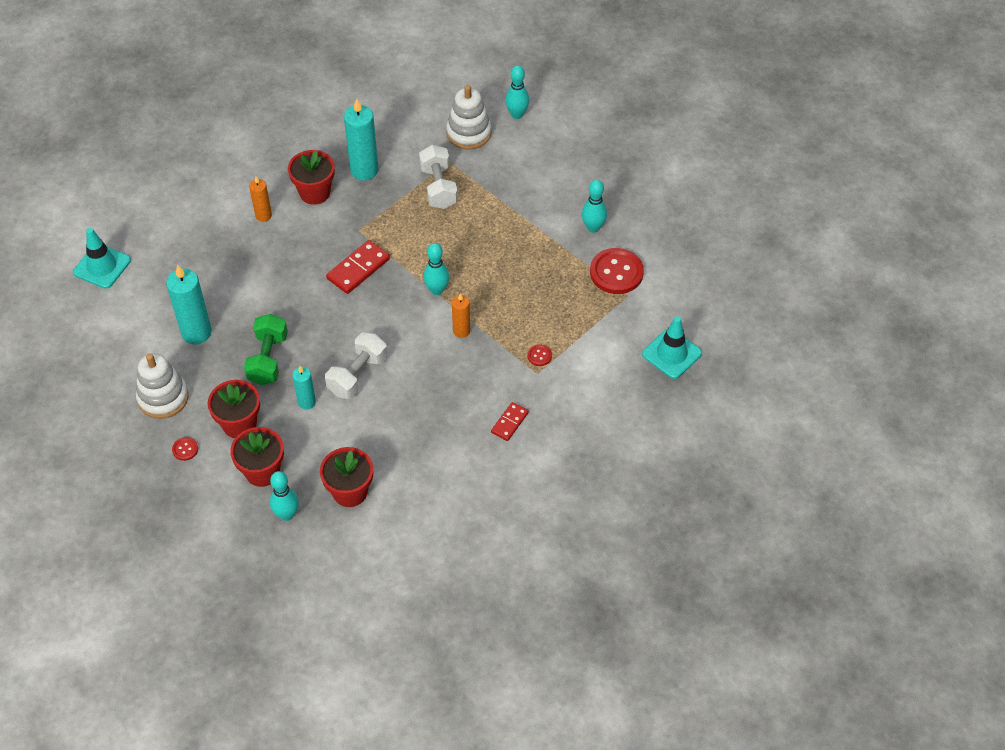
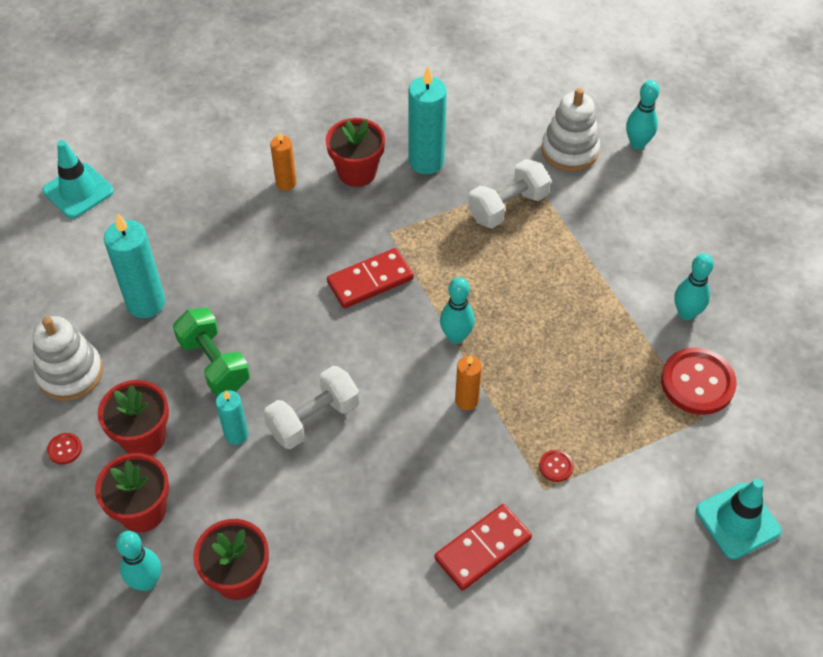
camera: 20 degrees right, 0 degrees up
(268, 359) = (214, 363): green dumbbell -> green dumbbell turned 60 degrees counterclockwise
(438, 187) = (508, 207): white dumbbell -> white dumbbell turned 45 degrees clockwise
(509, 422) = (482, 548): red domino -> red domino, size x1.61

